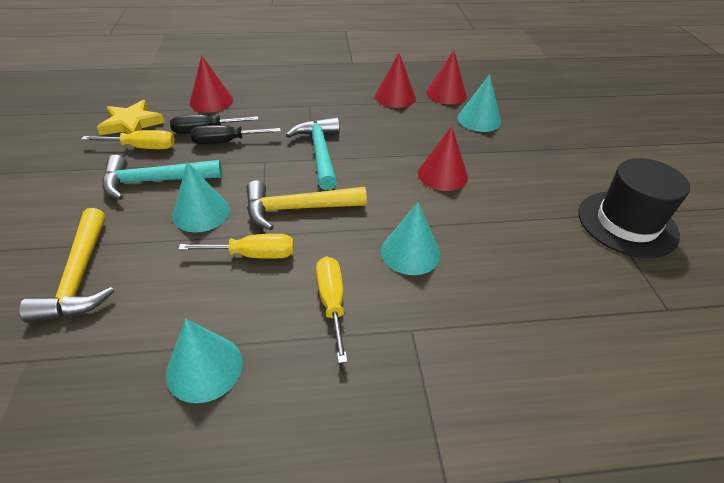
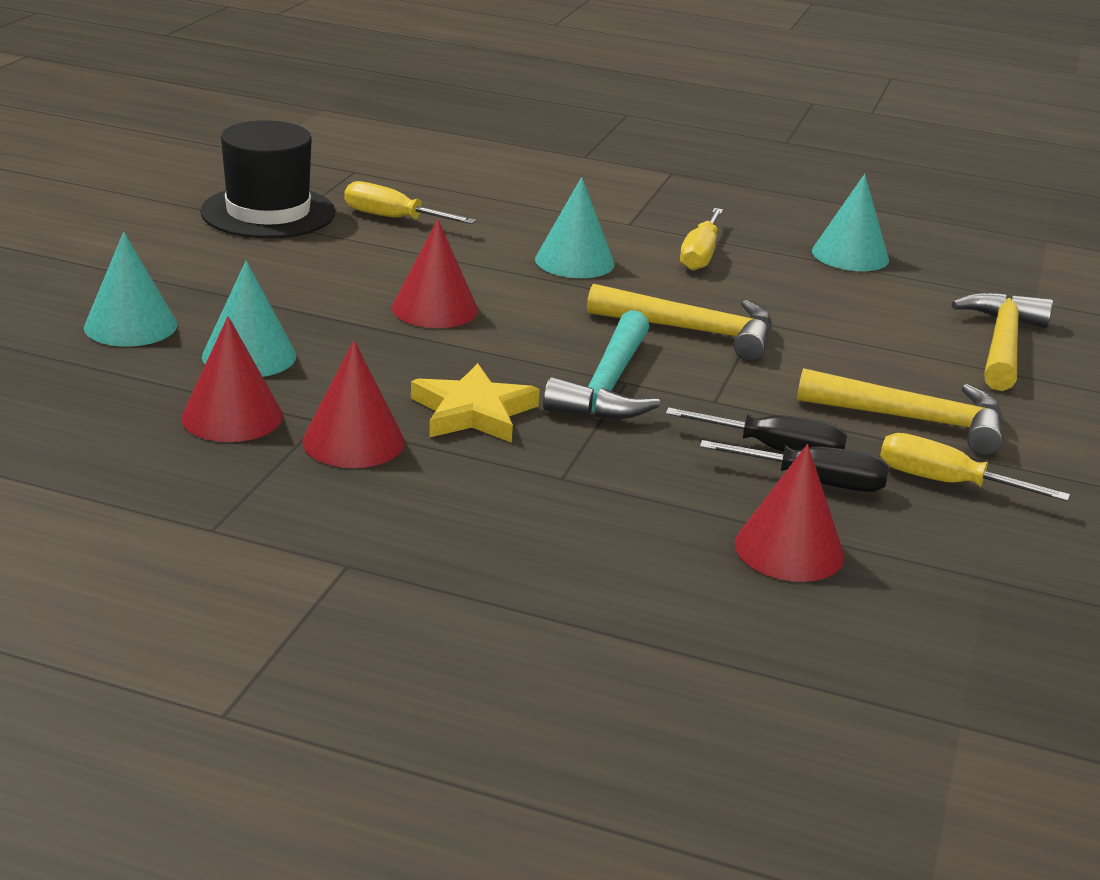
camera: 155 degrees left, 15 degrees down
(132, 124) = (978, 541): yellow star -> yellow star (473, 412)
(155, 181) = (914, 420): turquoise hammer -> yellow hammer
(201, 213) = (839, 363): turquoise cone -> turquoise cone (130, 325)
(253, 255) = (775, 307): yellow screwdriver -> yellow screwdriver (393, 218)

